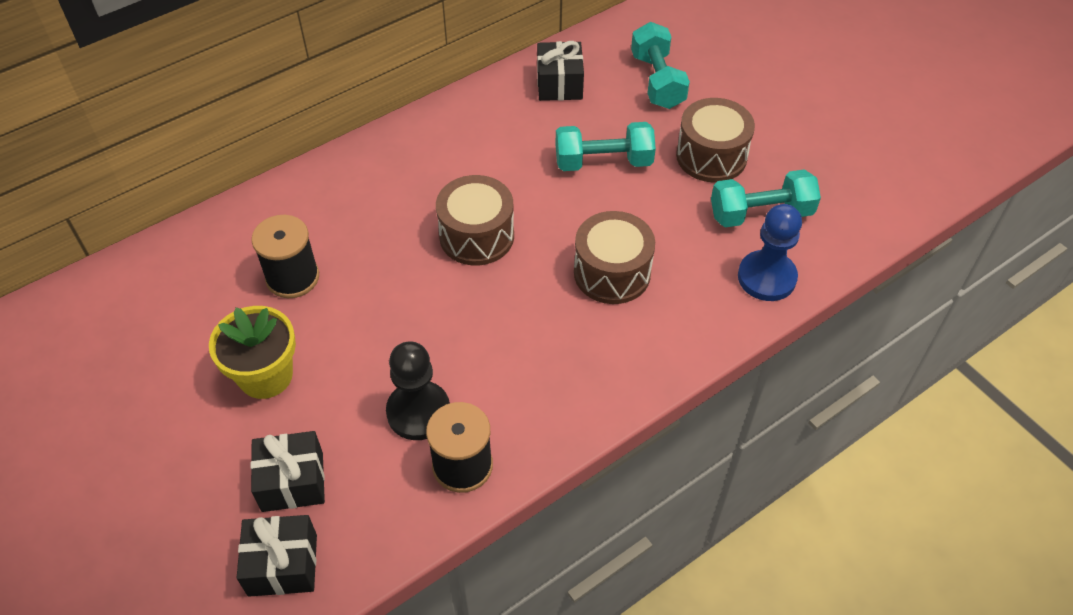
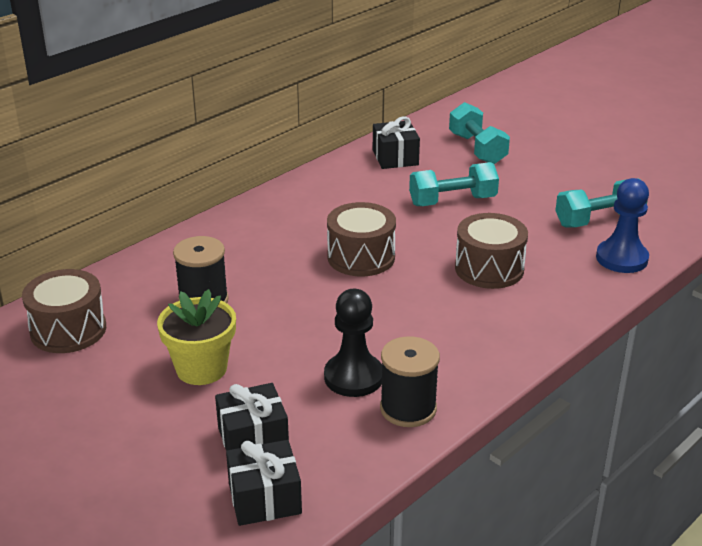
camera: 10 degrees left, 20 degrees down
(711, 156) = (542, 189): brown drum -> brown drum (68, 330)

